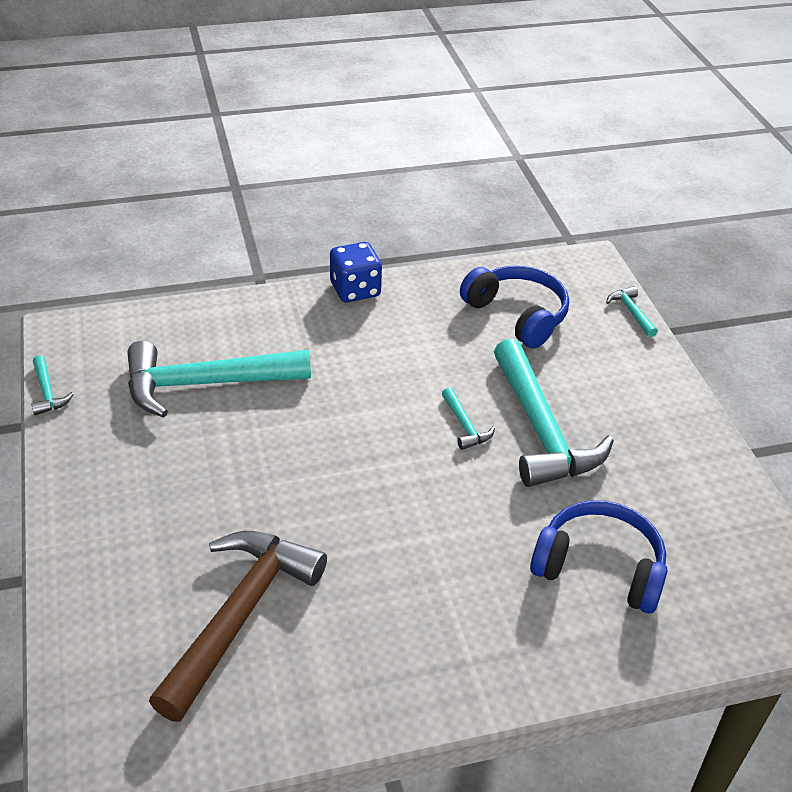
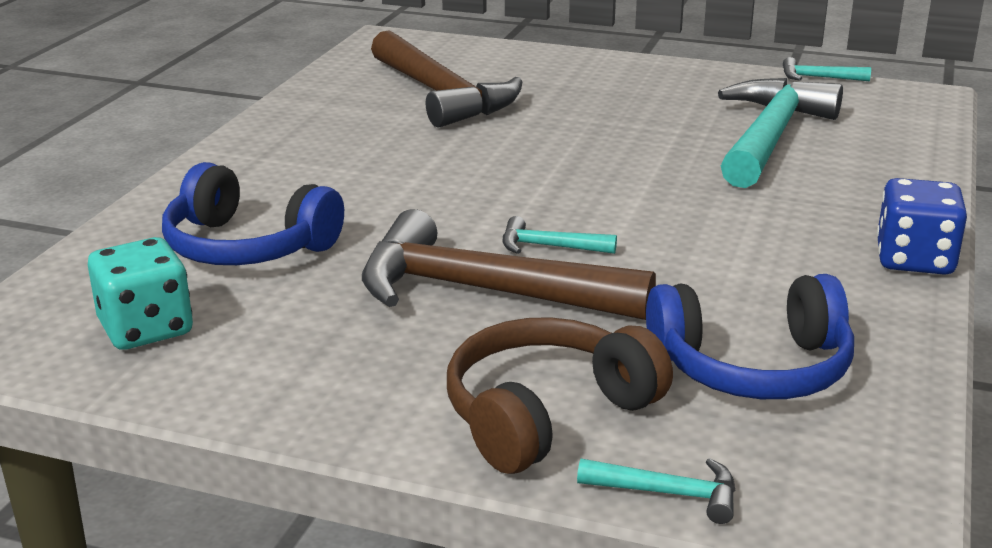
camera: 125 degrees right, 15 degrees down
(541, 430) = (483, 291): turquoise hammer -> brown hammer
(599, 568) = (247, 246): blue headphones -> blue headphones turned 60 degrees clockwise
(620, 362) = (547, 414): none -> brown headphones
(722, 549) = (146, 329): none -> turquoise dice

